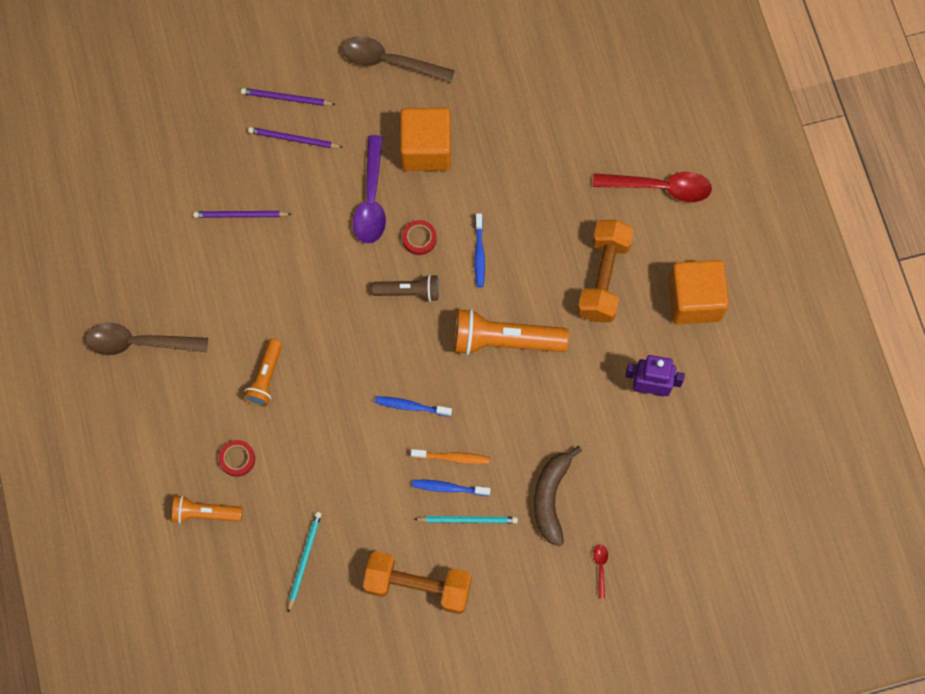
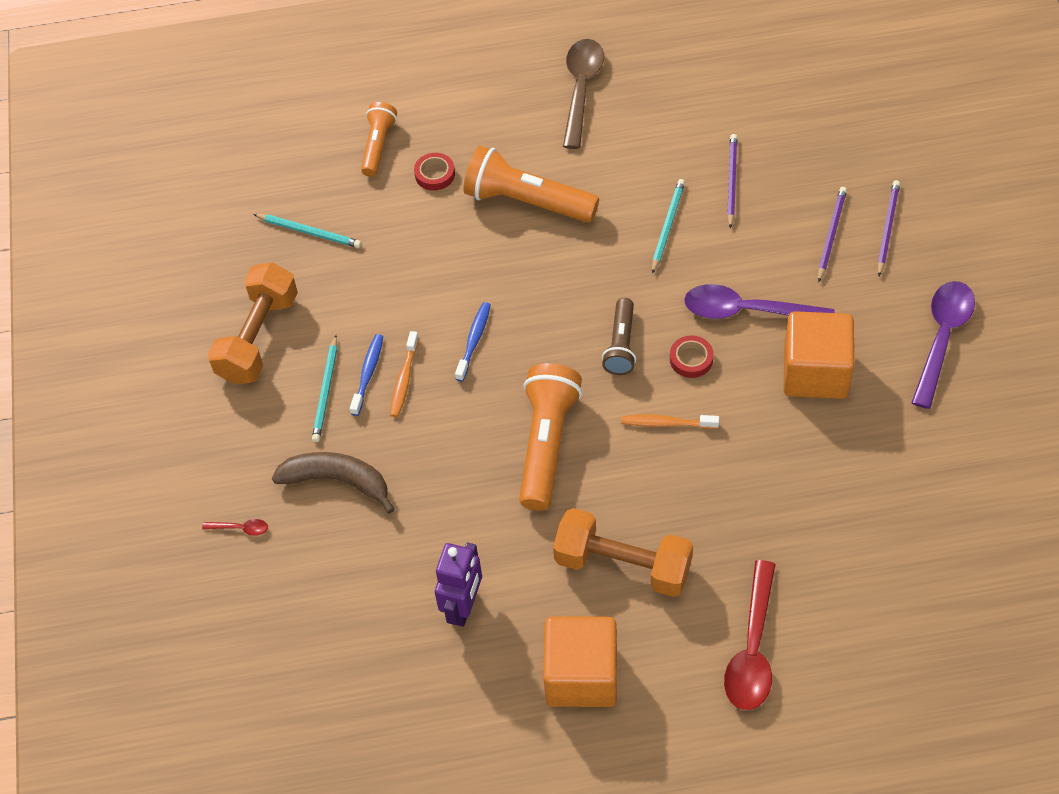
camera: 100 degrees right, 15 degrees down
(265, 377) = (527, 201): orange flashlight -> orange flashlight, size x1.69
(289, 263) = (667, 226): none -> turquoise pencil
(389, 62) = (942, 338): brown spoon -> purple spoon
(479, 254) = (666, 423): blue toothbrush -> orange toothbrush

